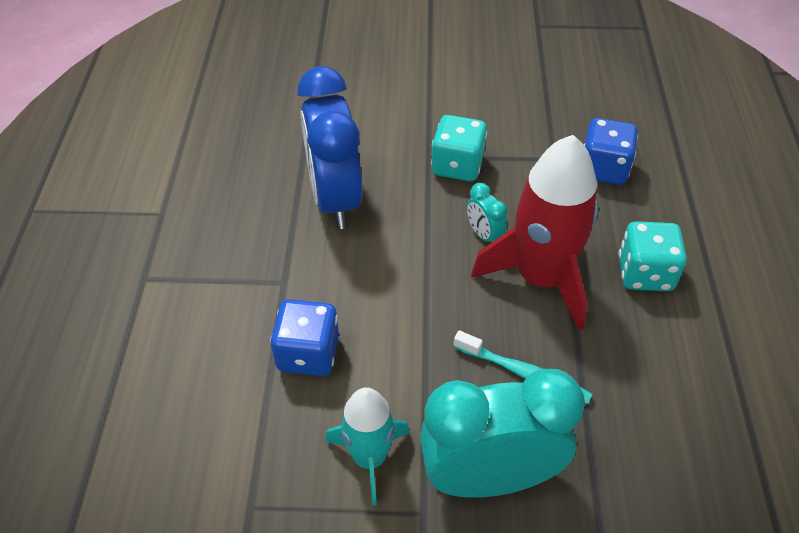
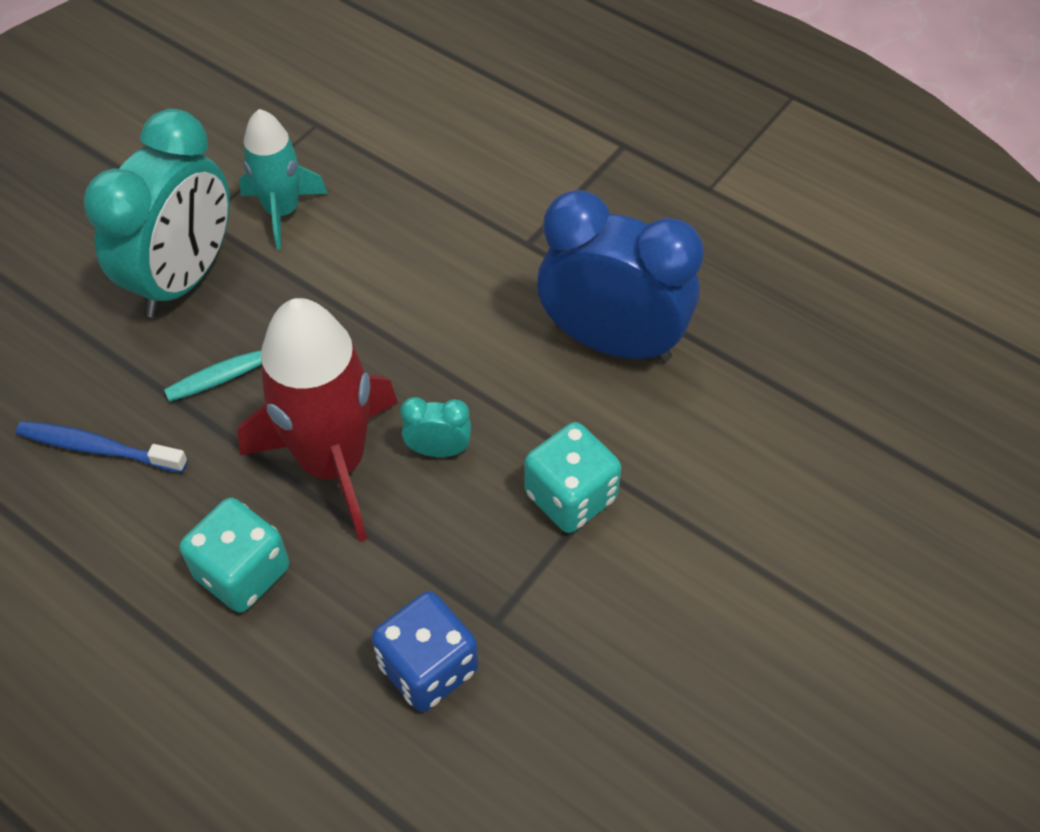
camera: 125 degrees right, 5 degrees up
(308, 353) = (424, 221): blue dice -> none
(660, 412) = (98, 448): none -> blue toothbrush

